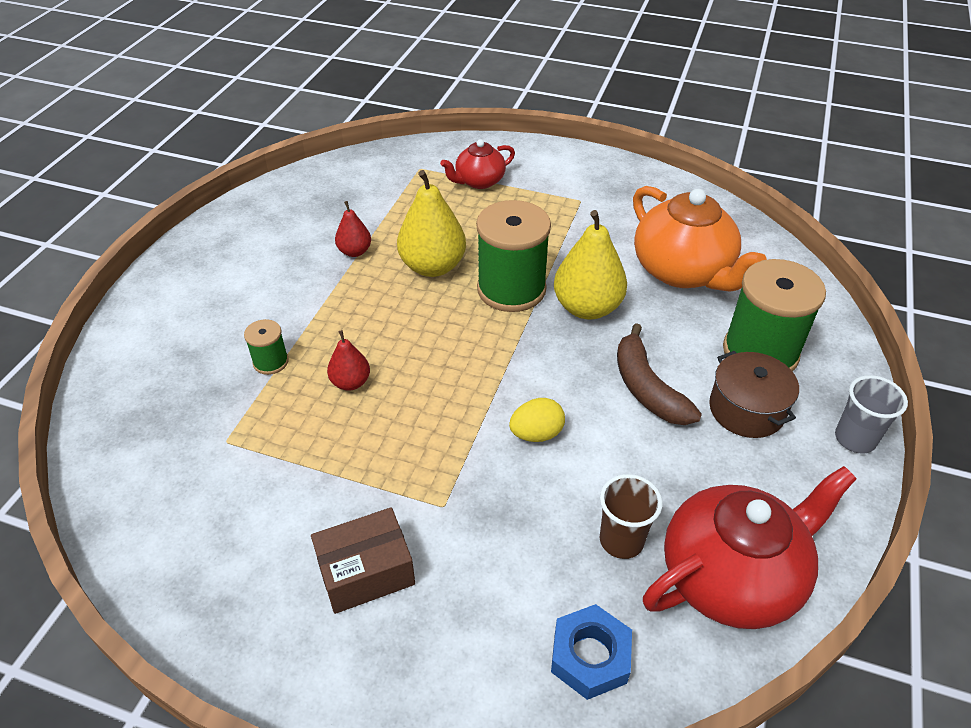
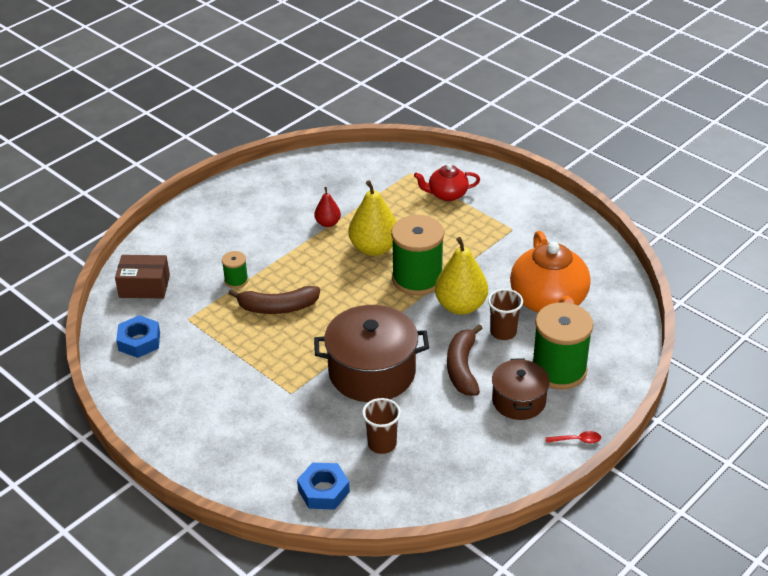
camera: 25 degrees right, 5 degrees down
(164, 503) = (139, 341): none -> blue nut
(351, 382) = (277, 307): red pear -> brown banana
(366, 572) = (228, 411): brown box -> brown box (144, 286)
(536, 434) = (372, 372): yellow egg -> brown pot
(661, 325) = (503, 332): none -> brown cup
(732, 576) = (433, 483): red teapot -> none
(855, 439) = (577, 440): grey cup -> red spoon

